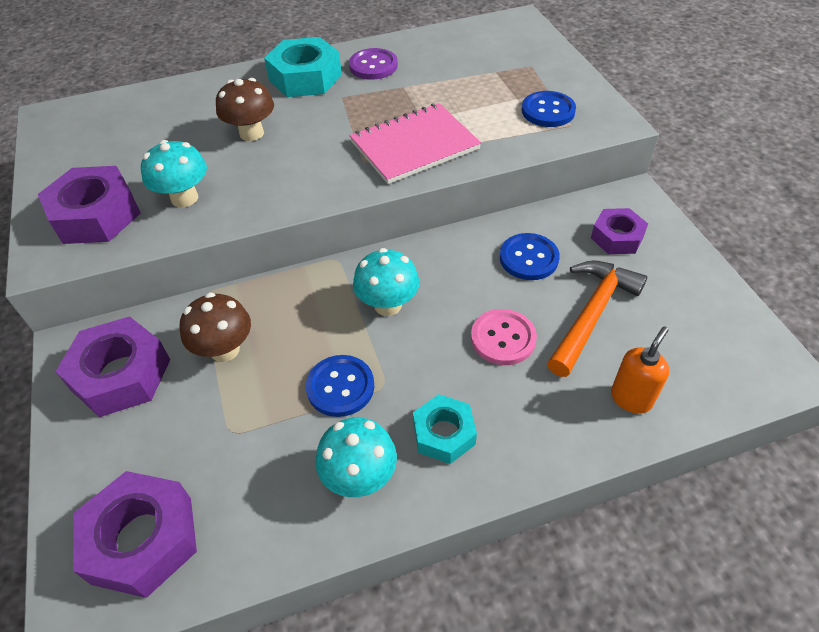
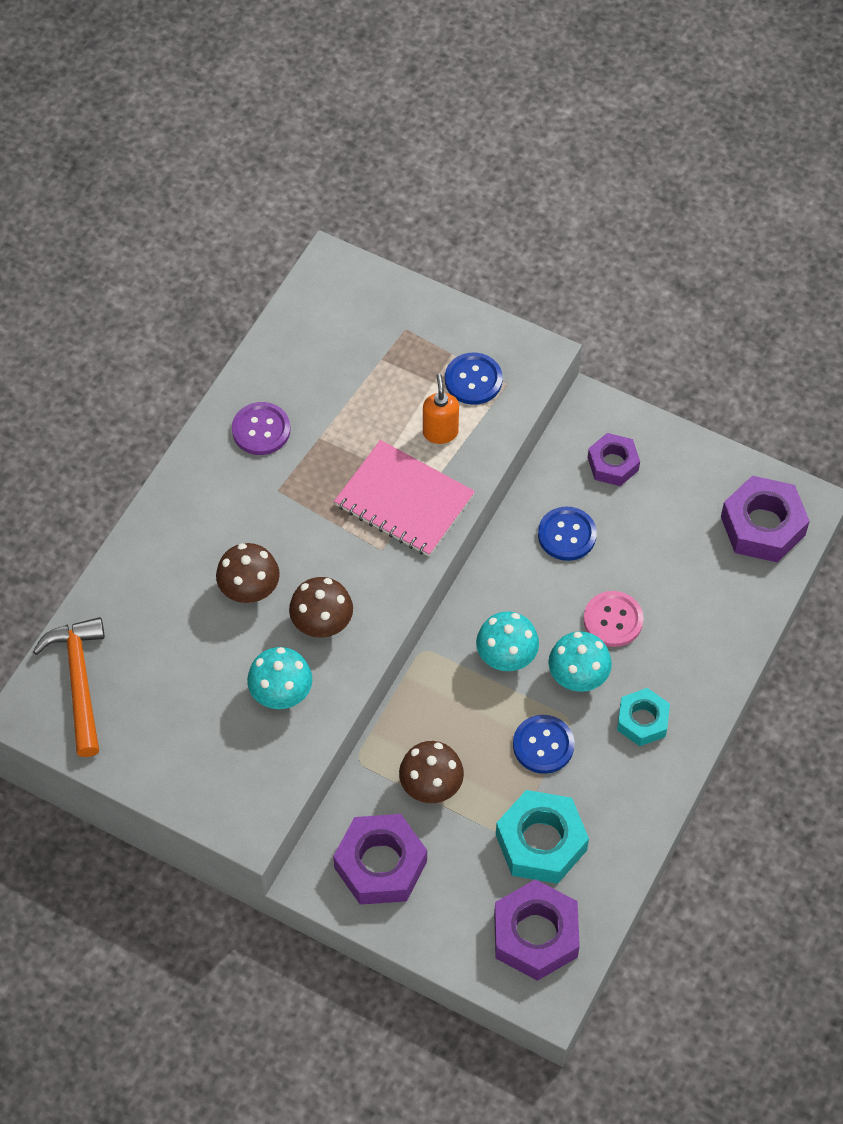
camera: 45 degrees left, 10 degrees up
(96, 215) = (231, 765): purple nut -> purple nut (763, 526)
(266, 177) = (322, 624): none -> brown mushroom
(305, 78) = (214, 491): turquoise nut -> turquoise nut (541, 842)
(360, 477) = (621, 791): turquoise mushroom -> turquoise mushroom (578, 677)
(414, 145) = (404, 501): pink notebook -> pink notebook turned 75 degrees counterclockwise
(592, 314) = (653, 551): orange hammer -> orange hammer (79, 681)
(631, 398) = (732, 600): orange soap dispenser -> orange soap dispenser (440, 432)

